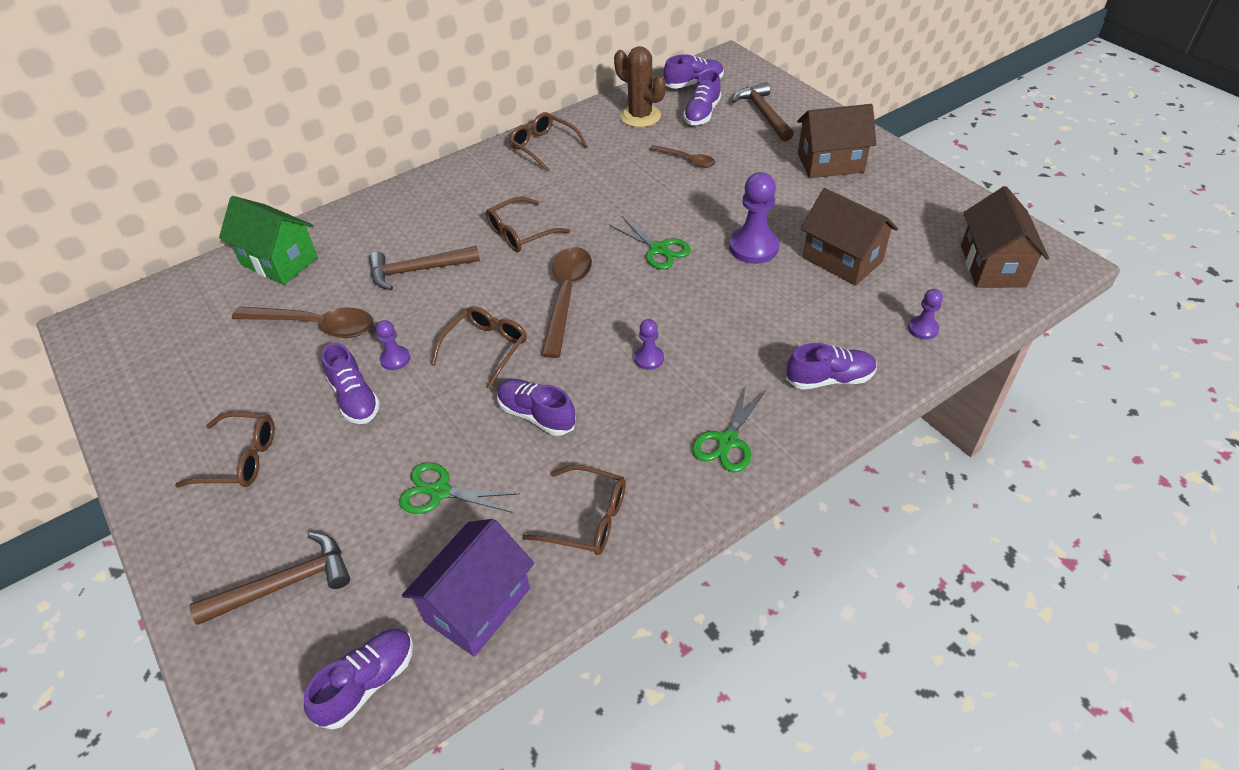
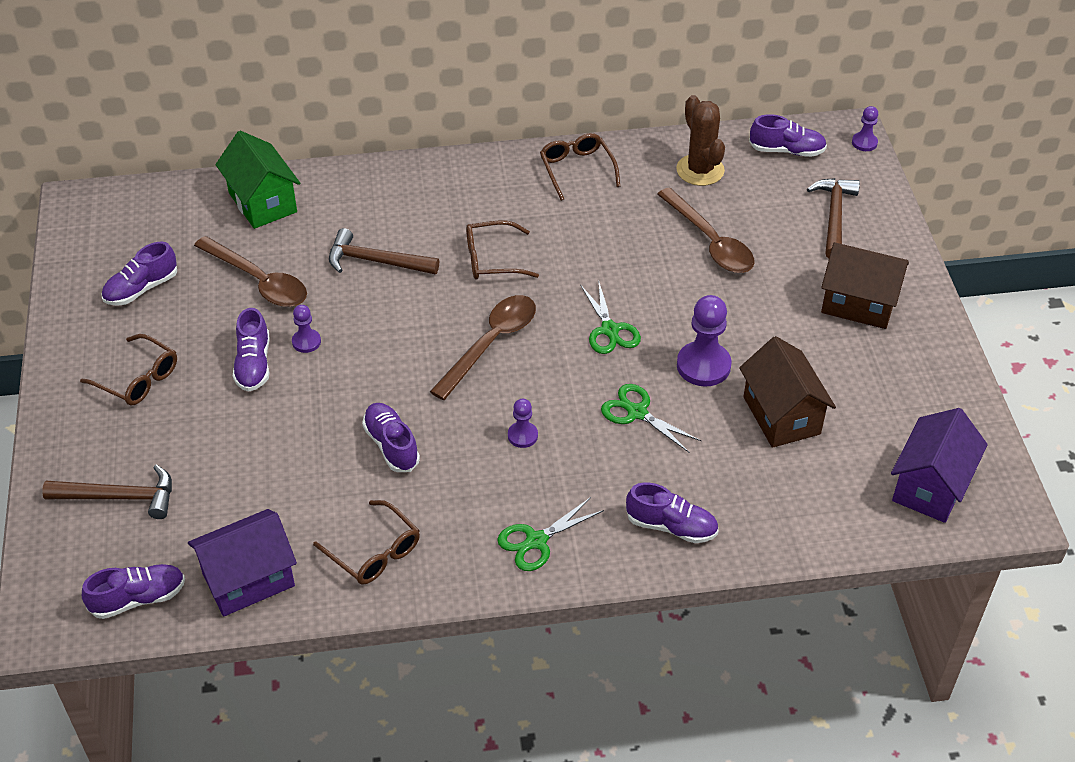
camera: 25 degrees right, 0 degrees up
(440, 492) = (274, 477): green scissors -> green scissors (637, 413)
(486, 349) = (387, 365): brown glasses -> none
(686, 160) = (710, 241): brown spoon -> brown spoon, size x1.75
(702, 114) = (767, 191): purple shoe -> purple shoe (141, 289)
(923, 329) = (801, 518): purple pawn -> purple pawn (864, 143)
(992, 266) = (930, 486): brown house -> purple house

